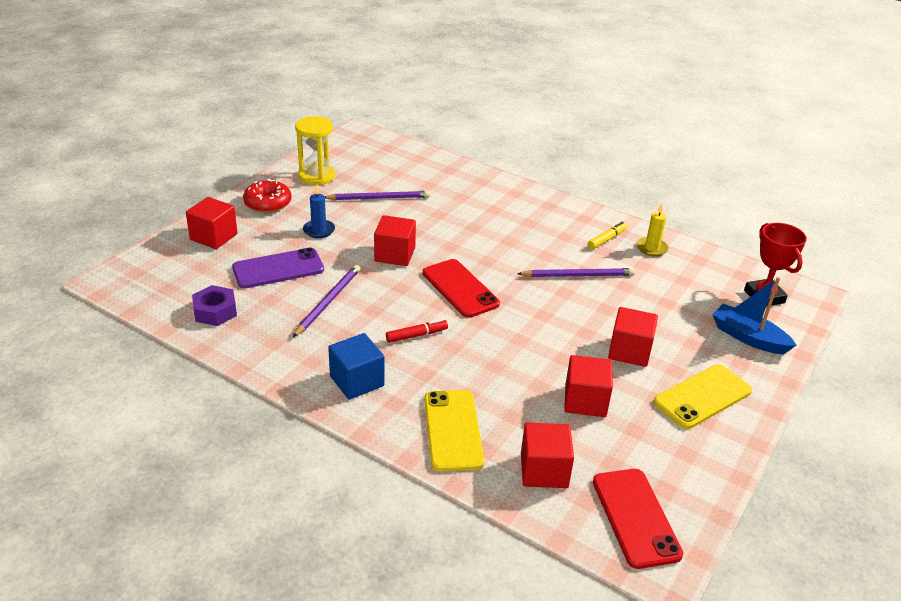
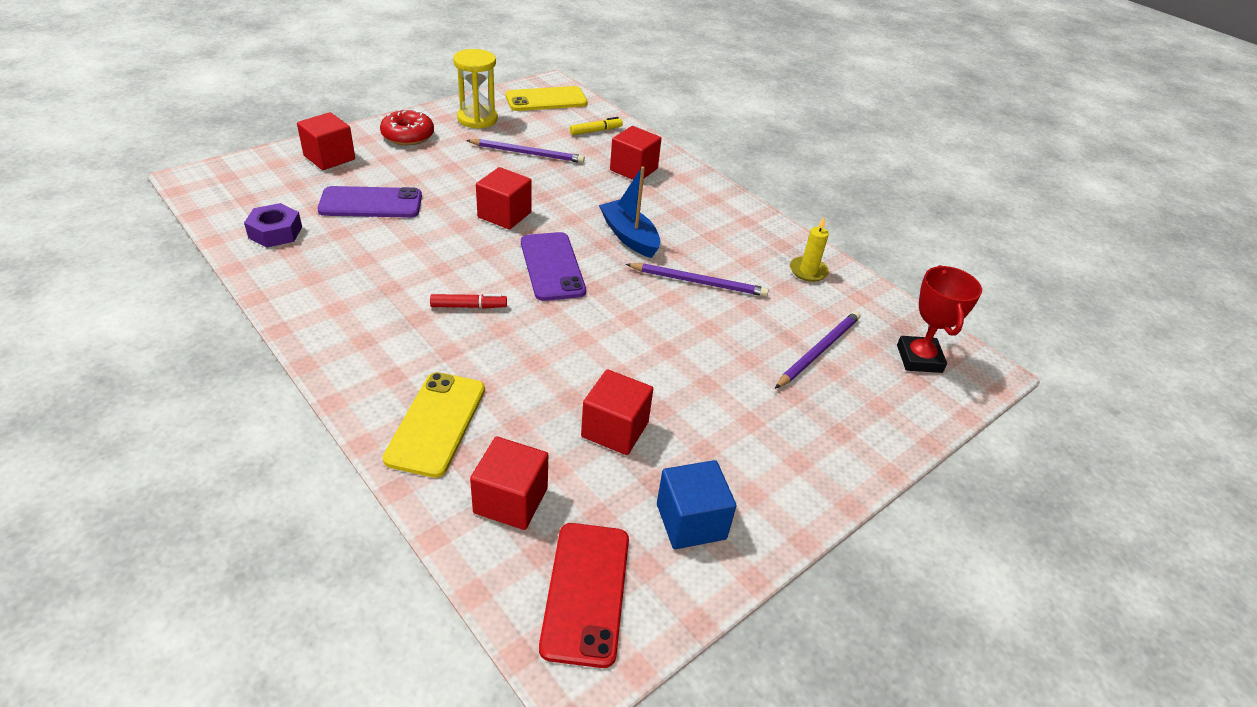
camera: 15 degrees right, 5 degrees up
(319, 230) = (441, 173): blue candle -> none
(328, 302) = (398, 248): purple pencil -> purple pencil (819, 351)
(357, 381) = (368, 341): blue cube -> blue cube (691, 521)
(460, 288) = (552, 266): red phone -> purple phone
(607, 239) = (759, 249): yellow marker -> yellow marker (596, 131)
(629, 351) = (706, 384): red cube -> red cube (633, 169)
(702, 397) = (766, 462): yellow phone -> yellow phone (546, 100)
(748, 337) = (869, 403): blue boat -> blue boat (629, 236)

